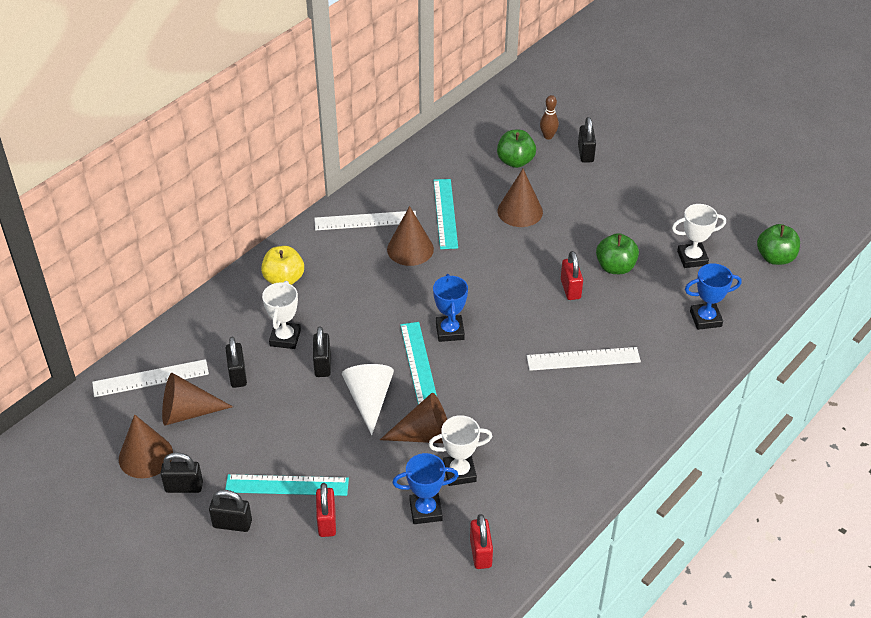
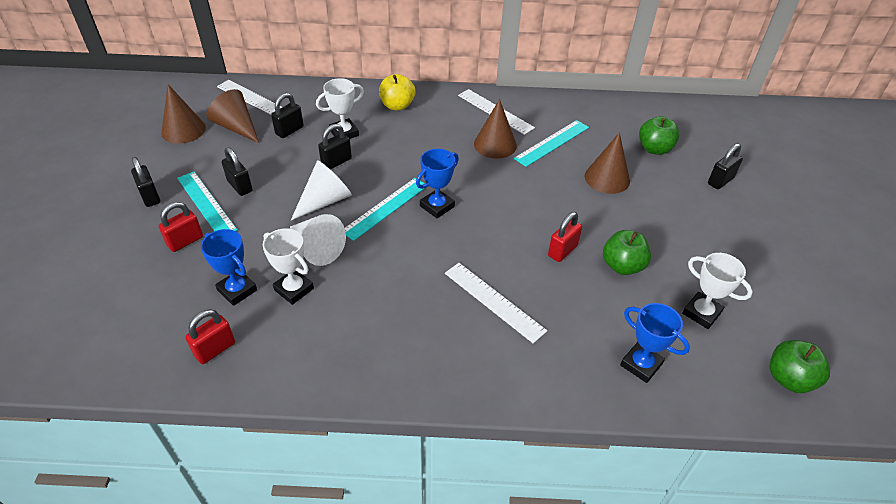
camera: 50 degrees right, 0 degrees up
(184, 487) = (168, 159): black padlock -> black padlock (240, 186)
(425, 435) = (316, 248): brown cone -> white cone
(548, 136) = (706, 152): brown bowling pin -> none

